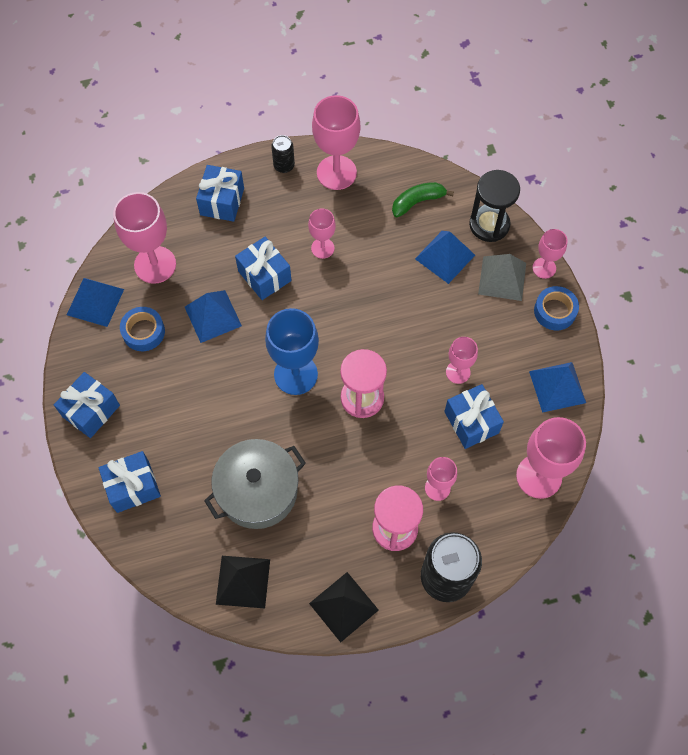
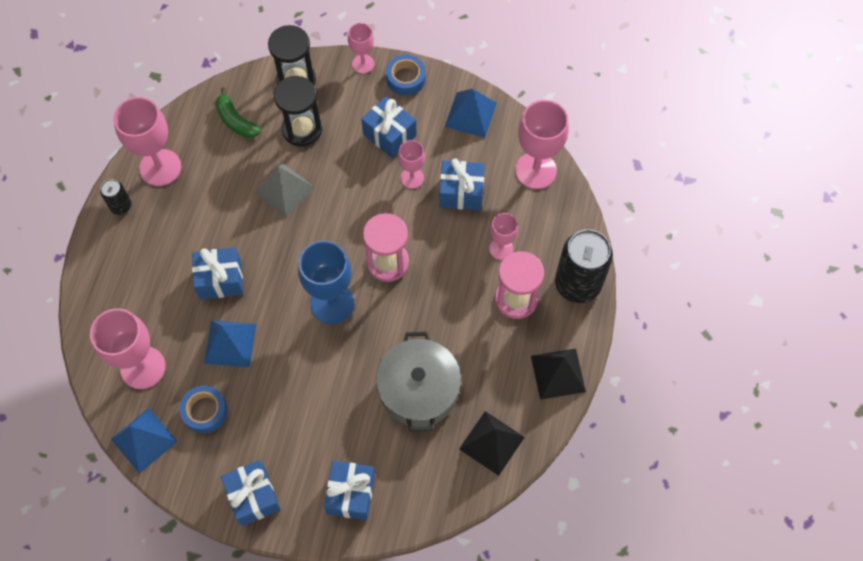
camera: 60 degrees left, 0 degrees up
(222, 201) = (119, 277): blue gift -> blue gift (389, 135)
(322, 248) = (227, 218): pink goblet -> none
(417, 202) = (236, 121): green banana -> green banana turned 45 degrees counterclockwise
(445, 257) = (302, 129): blue pyramid -> black hourglass
(502, 278) = (351, 99): grey pyramid -> grey pyramid (284, 190)

